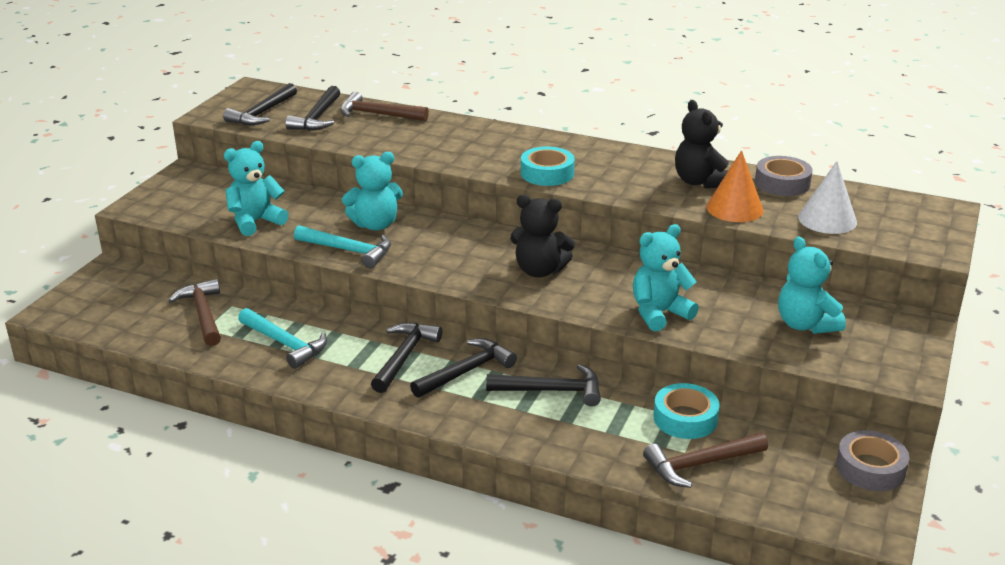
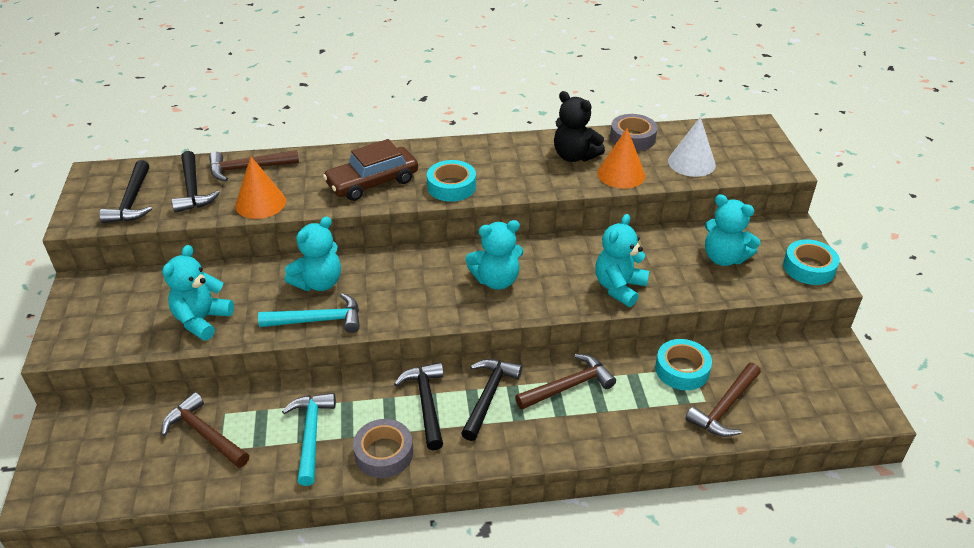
camera: 30 degrees left, 10 degrees up
(285, 344) = (311, 434): turquoise hammer -> turquoise hammer turned 105 degrees counterclockwise
(363, 141) = (260, 203): none -> orange cone
(476, 151) = (372, 182): none -> brown car
(539, 270) = (496, 280): black teddy bear -> turquoise teddy bear
(552, 391) = (569, 386): black hammer -> brown hammer
(870, 468) = (829, 359): grey tape -> grey tape (384, 453)
(900, 363) = (809, 268): none -> turquoise tape

